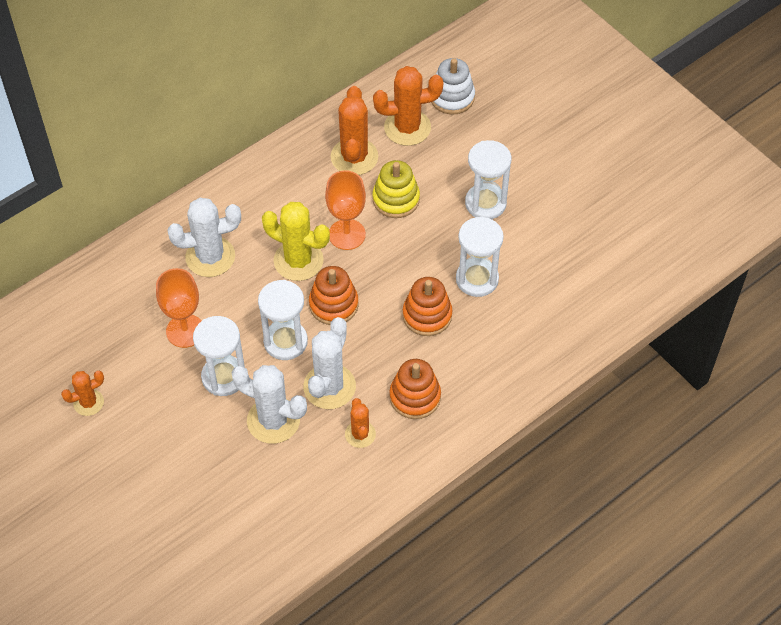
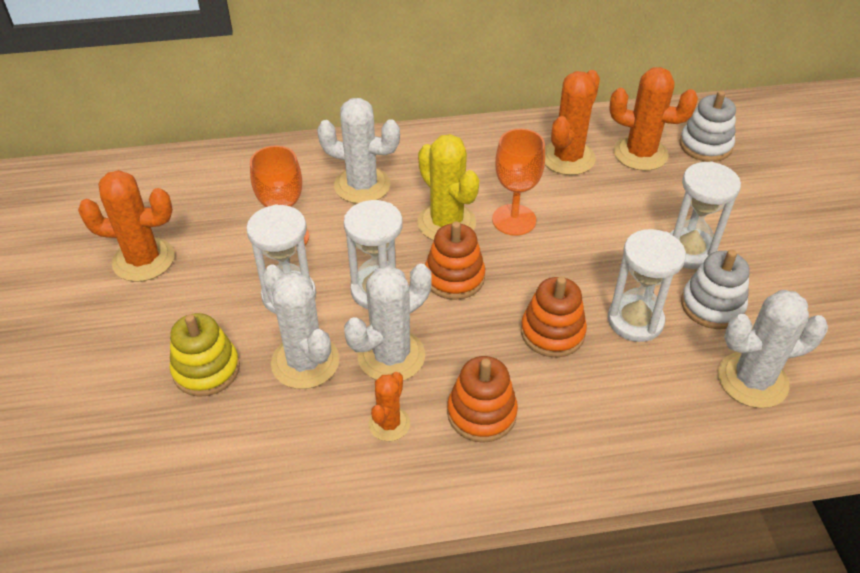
camera: 30 degrees right, 10 degrees down
(88, 402) = (143, 260): orange cactus -> orange cactus, size x1.73
(396, 199) = (588, 209): yellow stacking toy -> yellow stacking toy (206, 369)
(521, 242) = (712, 305): none -> white stacking toy
(571, 288) = (752, 380): none -> white cactus

